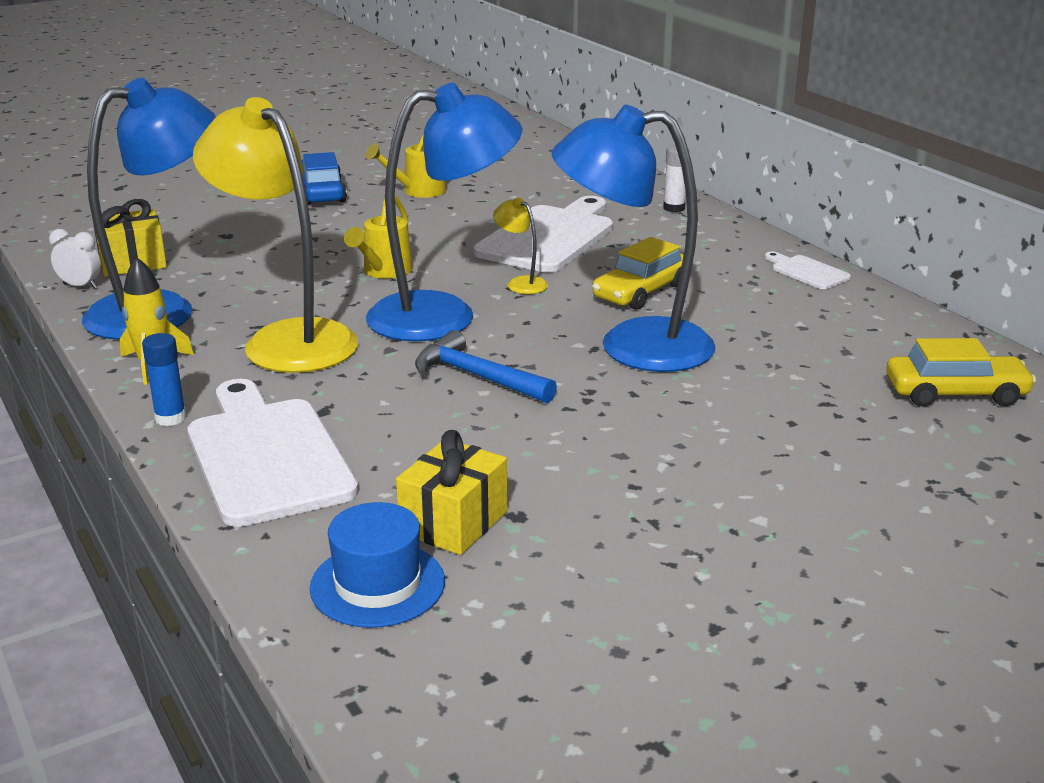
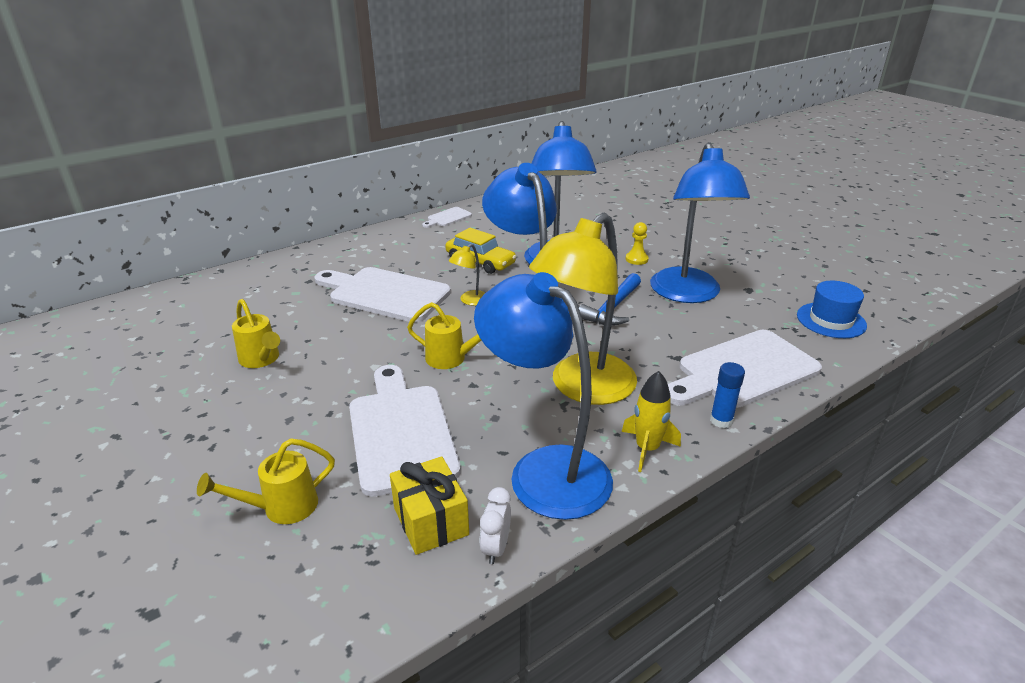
camera: 95 degrees left, 5 degrees up
(192, 213) = (282, 507): none -> yellow watering can
(262, 250) = (401, 432): none -> white cutting board
(322, 192) = (242, 418): blue car -> none
(453, 522) = (766, 305): yellow gift -> none
(510, 447) = (687, 294): none -> blue lamp
(651, 417) = (636, 259): none -> yellow pawn
(674, 208) = (335, 251): white glue stick -> none
(955, 393) = (583, 197): yellow car -> none

